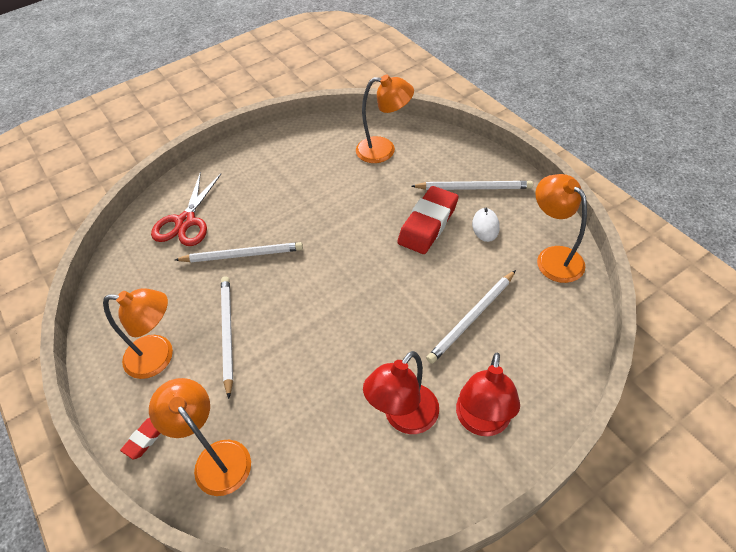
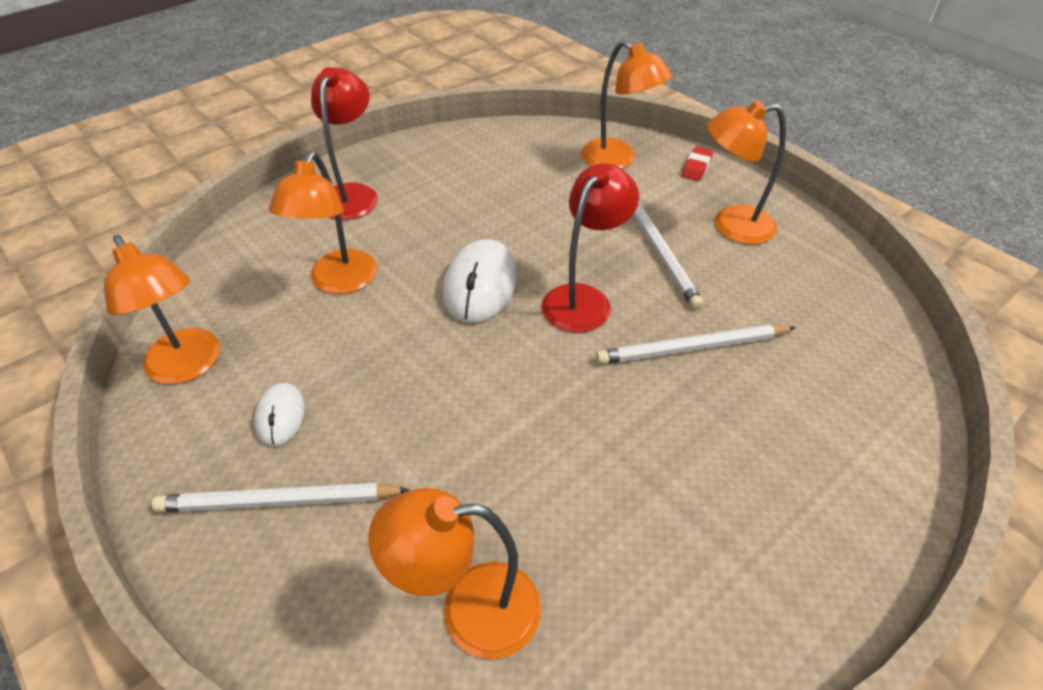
camera: 170 degrees right, 5 degrees down
(185, 221) = (827, 401): red scissors -> none
(368, 309) = (480, 285): none -> white mouse
(404, 418) = (433, 193): red lamp -> red lamp (583, 299)
(428, 224) = (383, 416): red eraser -> none
(472, 317) = (339, 282): white pencil -> orange lamp

